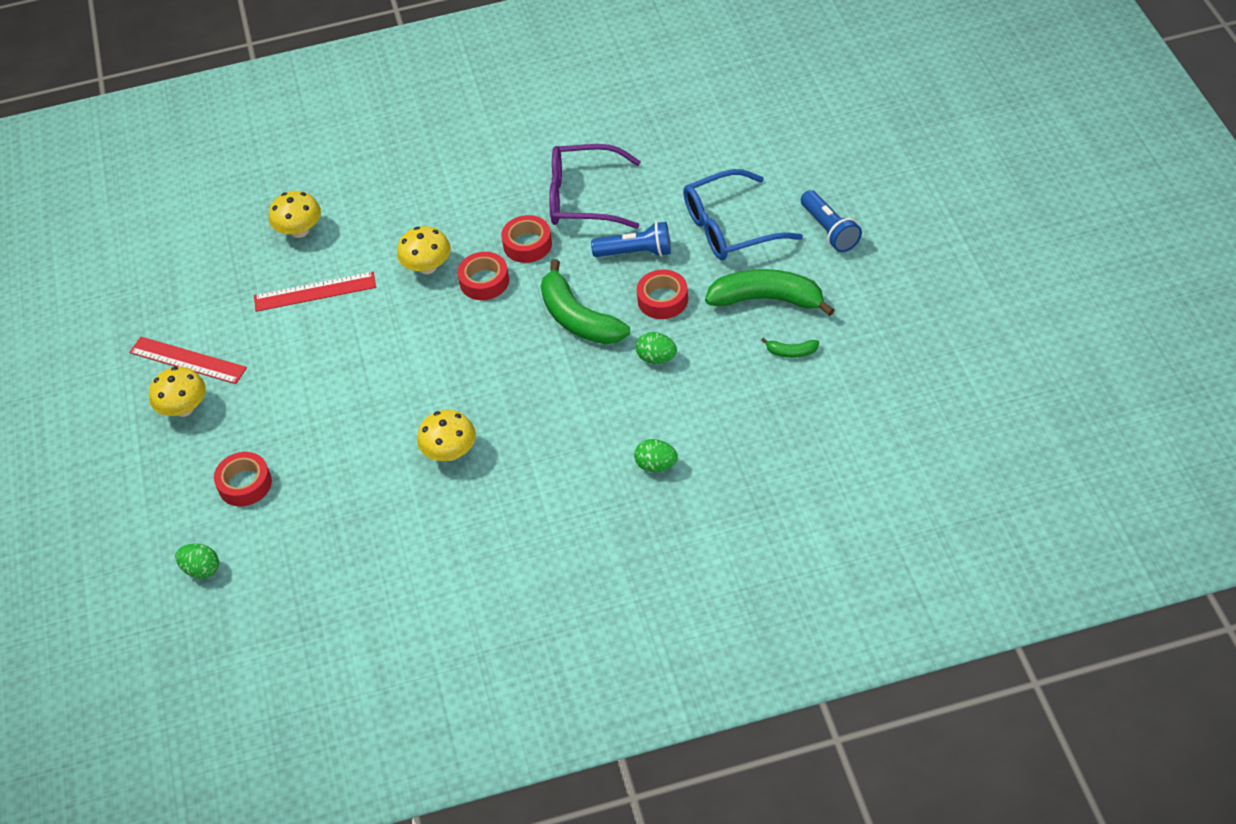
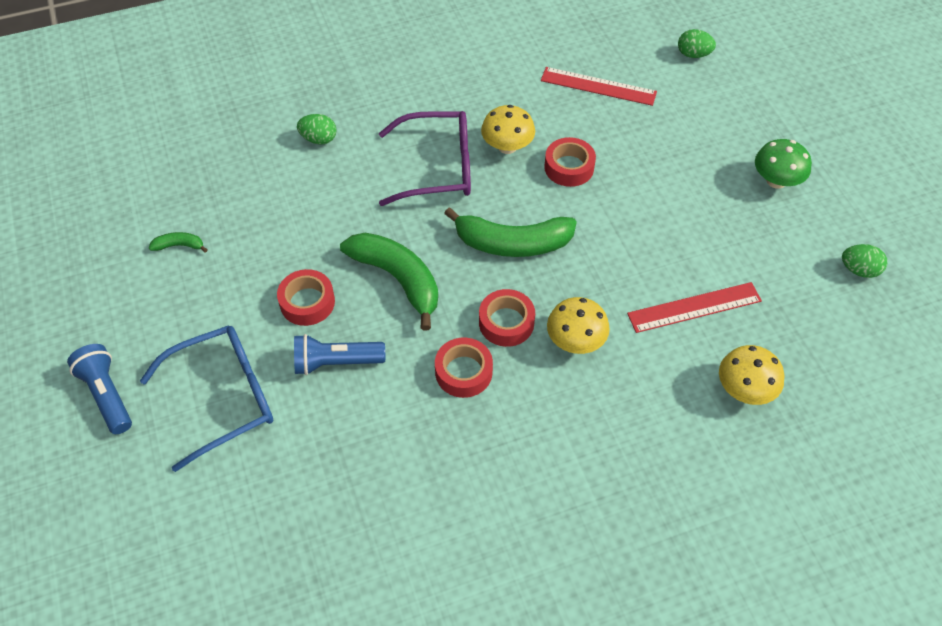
camera: 170 degrees right, 5 degrees up
(184, 408) = (776, 180): yellow mushroom -> green mushroom
(188, 360) = (797, 228): red ruler -> red ruler (598, 86)
(245, 484) = (686, 117): red tape -> red tape (569, 167)
(584, 198) = (400, 441): purple glasses -> purple glasses (436, 168)
(656, 358) = (316, 237): green egg -> green egg (859, 270)
(767, 299) = (194, 304): green banana -> green banana (512, 243)

